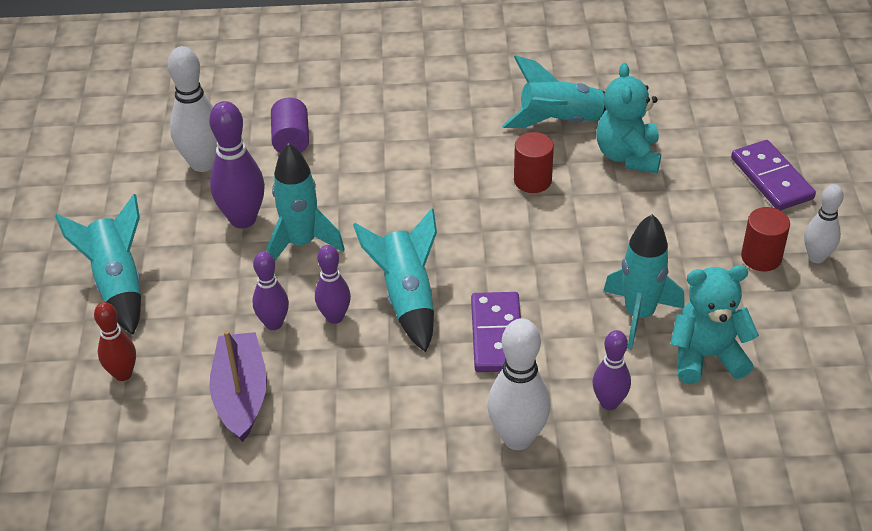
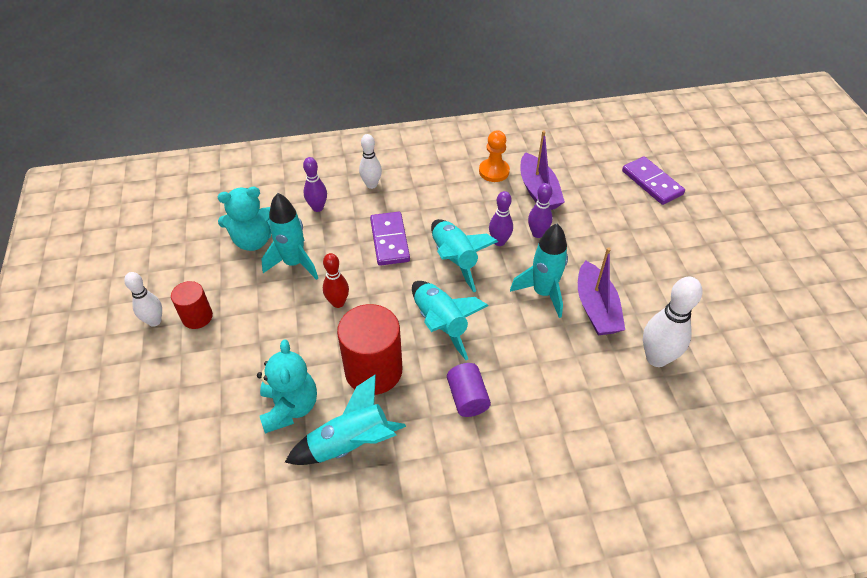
camera: 170 degrees right, 5 degrees up
(118, 284) = (656, 249): turquoise rocket -> turquoise rocket (440, 324)
(123, 374) = (615, 195): red bowling pin -> red bowling pin (338, 303)
(243, 219) = (596, 308): purple bowling pin -> purple boat
(291, 140) = (593, 392): purple cylinder -> purple cylinder (467, 398)
(300, 442) = (494, 171): none -> orange pawn
(517, 438) = (371, 185): white bowling pin -> white bowling pin, size x0.63
(532, 180) = (373, 370): red cylinder -> red cylinder, size x1.78
(772, 178) = (166, 395): purple domino -> purple domino (651, 183)

